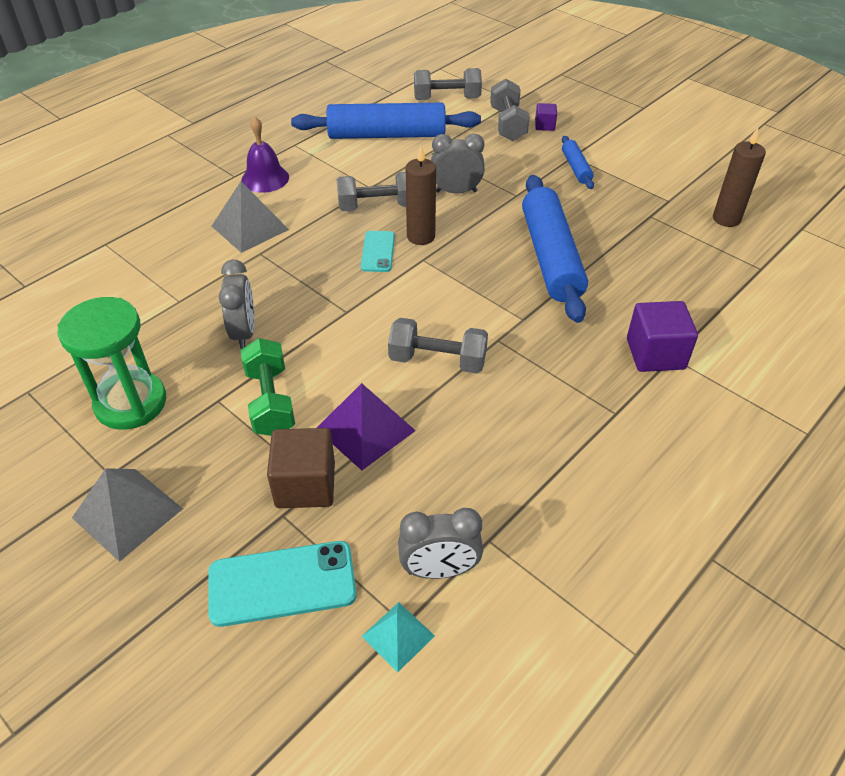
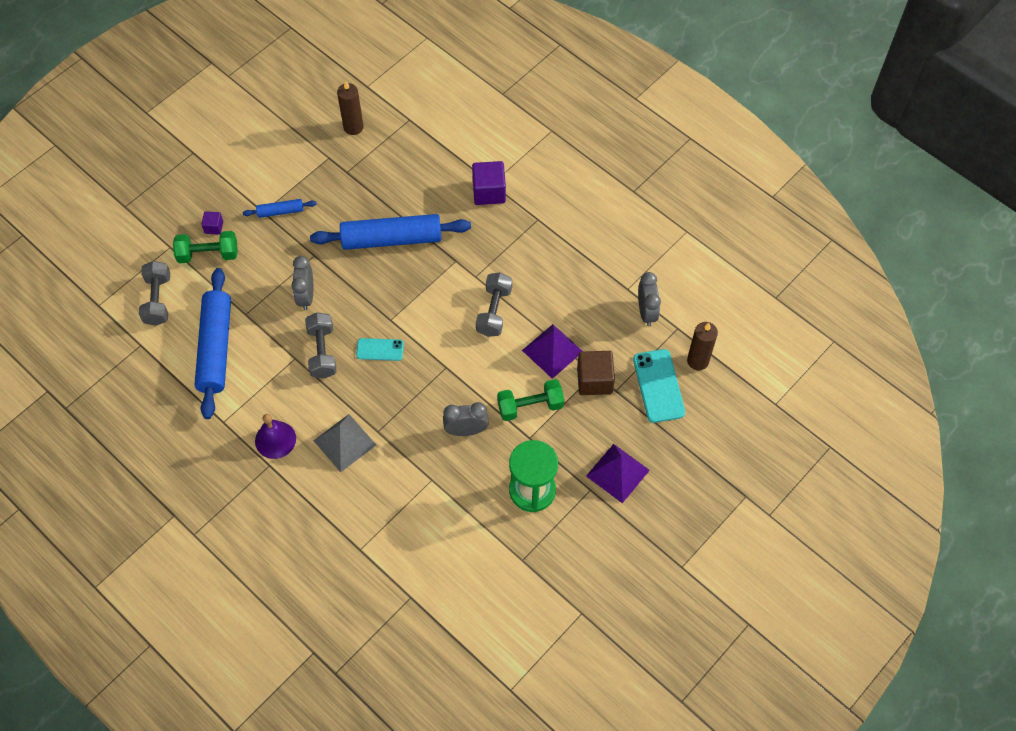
camera: 90 degrees left, 15 degrees up
(127, 513) = (617, 473): grey pyramid -> purple pyramid
(398, 636) = (684, 331): turquoise pyramid -> none
(421, 236) = (363, 321): brown candle -> brown candle (698, 361)
(508, 124) = (208, 254): grey dumbbell -> green dumbbell

